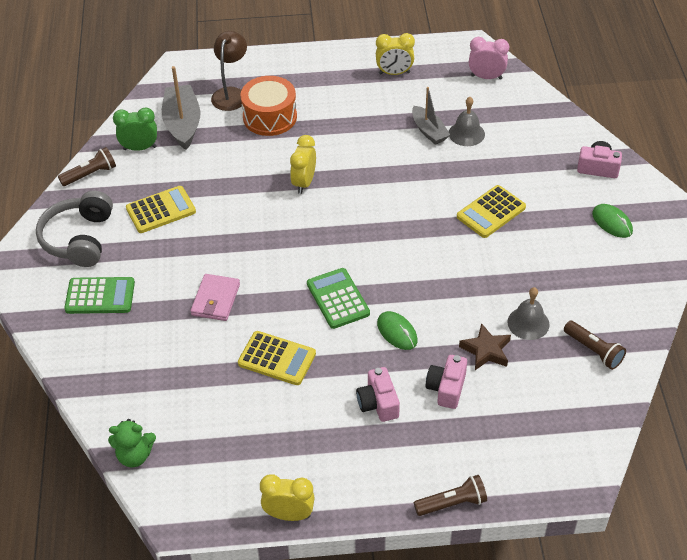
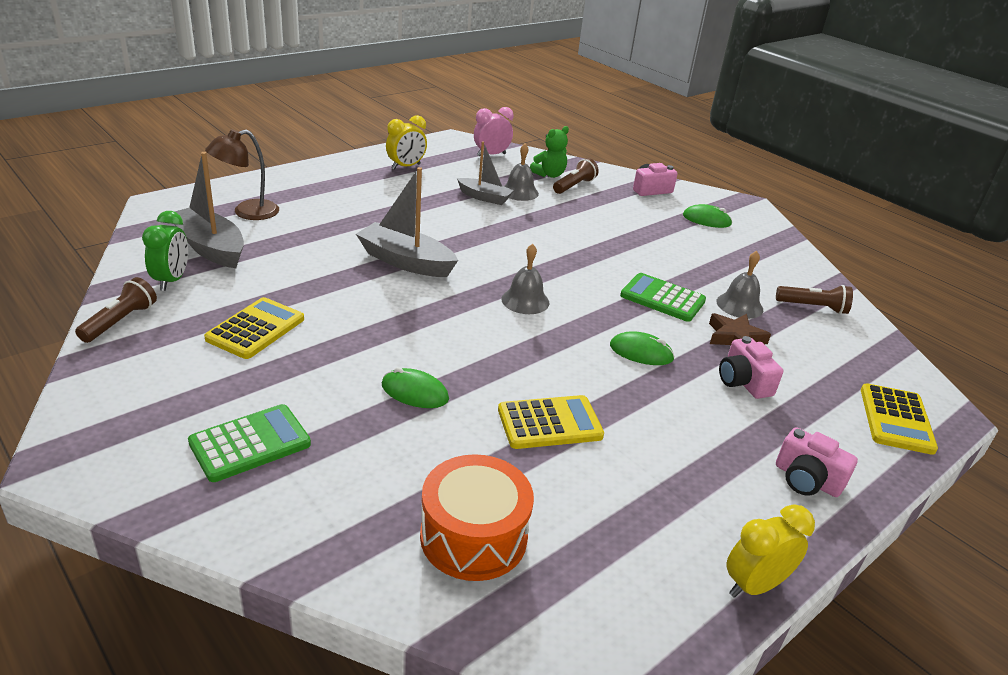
camera: 40 degrees left, 15 degrees down
(79, 239) = (160, 391): grey headphones -> none
(135, 455) = (488, 619): green teddy bear -> green teddy bear (549, 174)
(140, 148) = (171, 280): green clock -> green clock turned 135 degrees clockwise
(215, 299) = (414, 392): pink wallet -> green mouse
(231, 94) = (247, 212): brown lamp -> brown lamp turned 105 degrees counterclockwise
(270, 117) = (311, 221): orange drum -> orange drum (473, 536)
(304, 183) = (405, 261): yellow clock -> grey boat
(338, 299) = (550, 345): green calculator -> green calculator (662, 298)
(358, 252) = (525, 300): none -> grey bell
(378, 403) = (701, 421): pink camera -> pink camera (806, 479)
(452, 503) = (882, 482): brown flashlight -> brown flashlight (574, 186)
(491, 212) = (607, 238): yellow calculator -> yellow calculator (896, 419)

